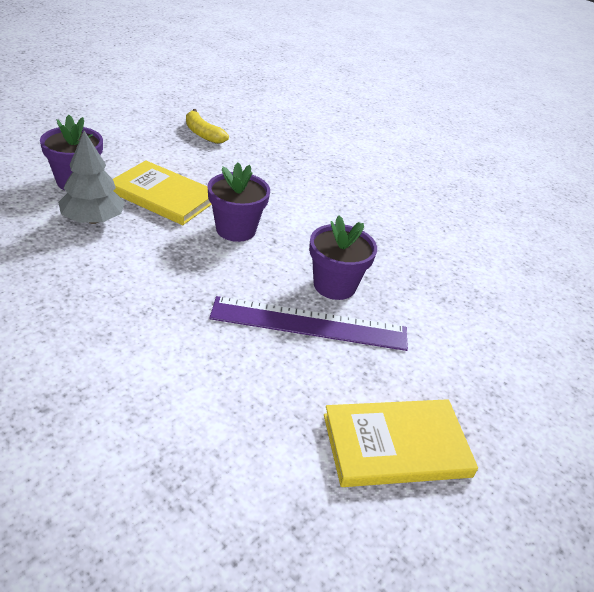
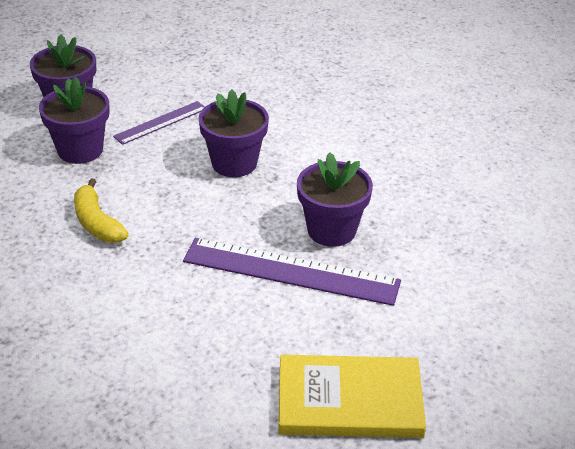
camera: 15 degrees right, 0 degrees up
(93, 220) = (80, 150): grey tree -> purple flower pot
(163, 196) = (160, 122): yellow book -> purple ruler
(203, 134) = (222, 44): yellow banana -> yellow banana (97, 223)

